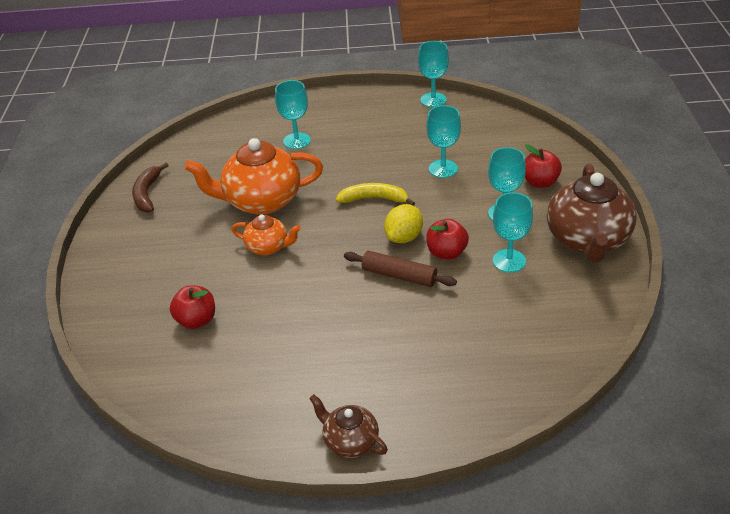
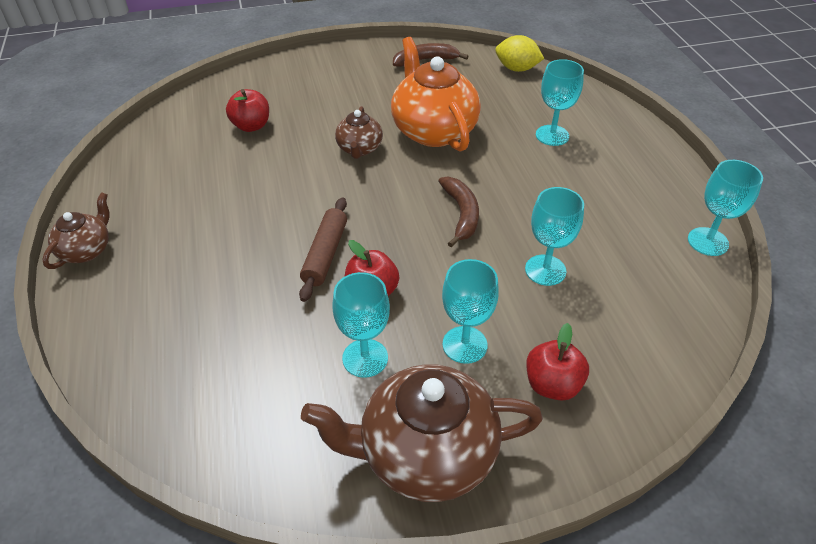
camera: 75 degrees right, 5 degrees up
(268, 247) = (359, 149): orange teapot -> brown teapot
(374, 199) = (461, 214): yellow banana -> brown banana
(404, 237) = (394, 250): yellow lemon -> yellow lemon (516, 69)

